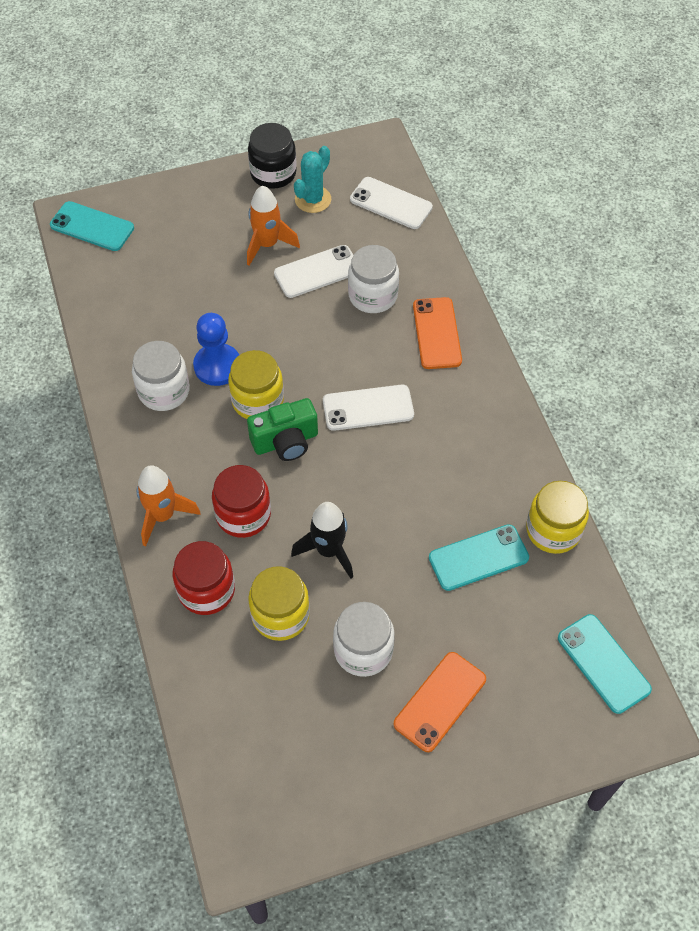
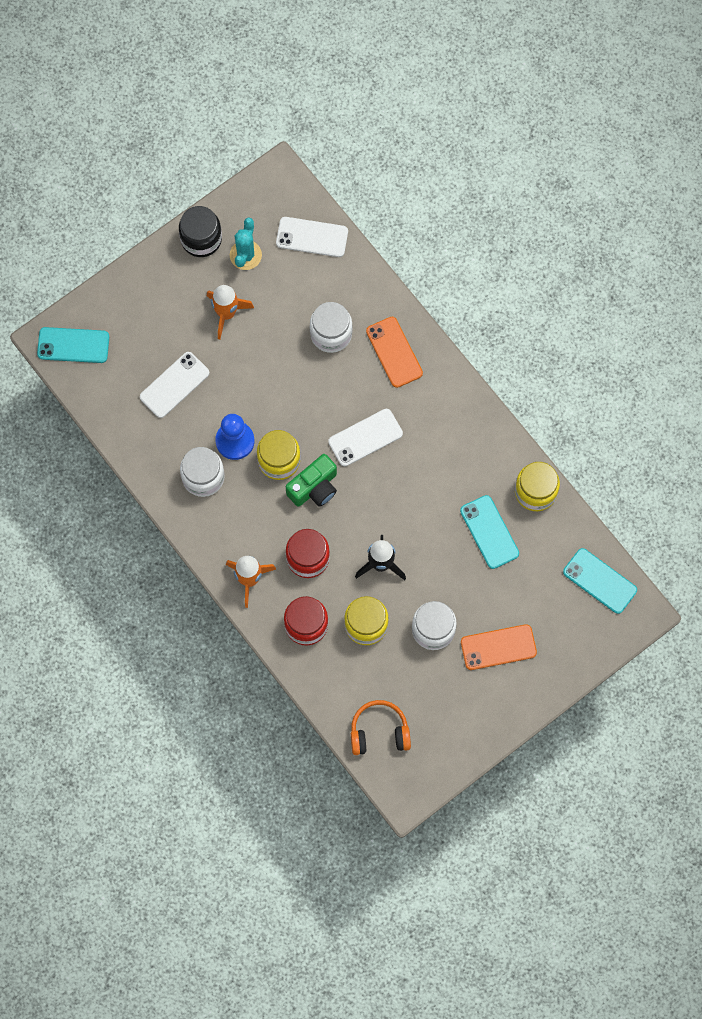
camera: 20 degrees left, 15 degrees up
(240, 756) = (379, 732): none -> orange headphones
(317, 272) = (277, 326): white phone -> white phone (174, 385)
(440, 701) = (498, 647): orange phone -> orange phone turned 60 degrees clockwise
(478, 557) = (489, 532): turquoise phone -> turquoise phone turned 75 degrees counterclockwise

